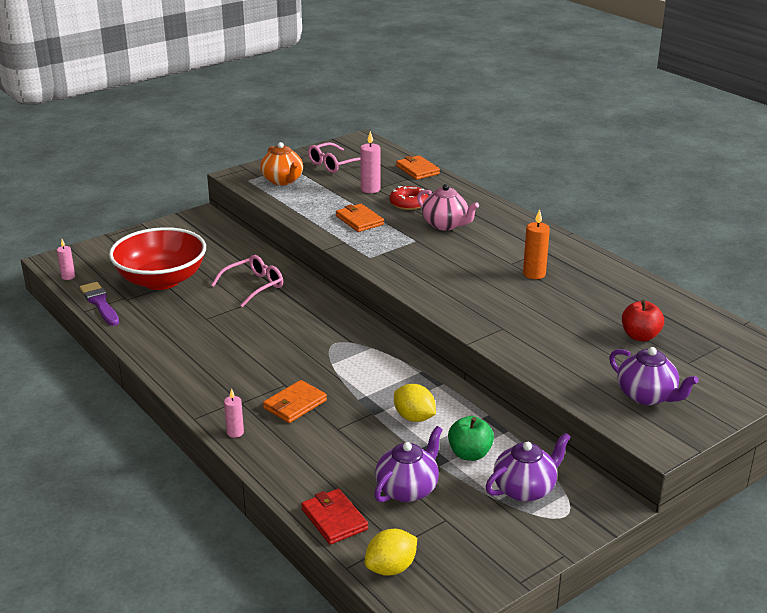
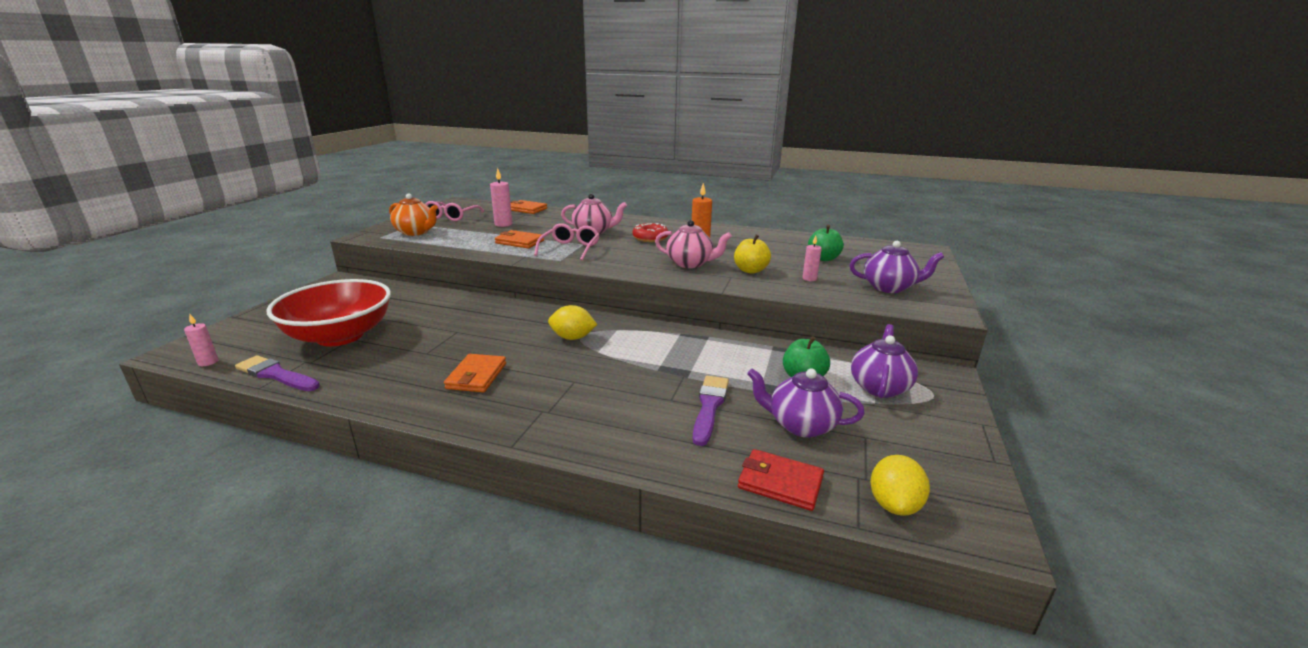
camera: 35 degrees left, 5 degrees down
(235, 432) = (575, 442): pink candle -> pink candle (809, 279)
(254, 286) = (451, 316): pink glasses -> pink glasses (570, 249)
(295, 404) = (605, 394): orange wallet -> orange wallet (476, 376)
(358, 446) = (709, 406): none -> purple brush
(408, 203) = (546, 226): red donut -> red donut (650, 238)
(408, 489) = (800, 425): purple teapot -> purple teapot turned 75 degrees counterclockwise
(414, 418) = (723, 367): yellow lemon -> yellow lemon (572, 338)
(485, 299) = (690, 263): none -> pink teapot
(533, 327) = (750, 270): none -> yellow apple
(640, 336) = (823, 258): red apple -> green apple

